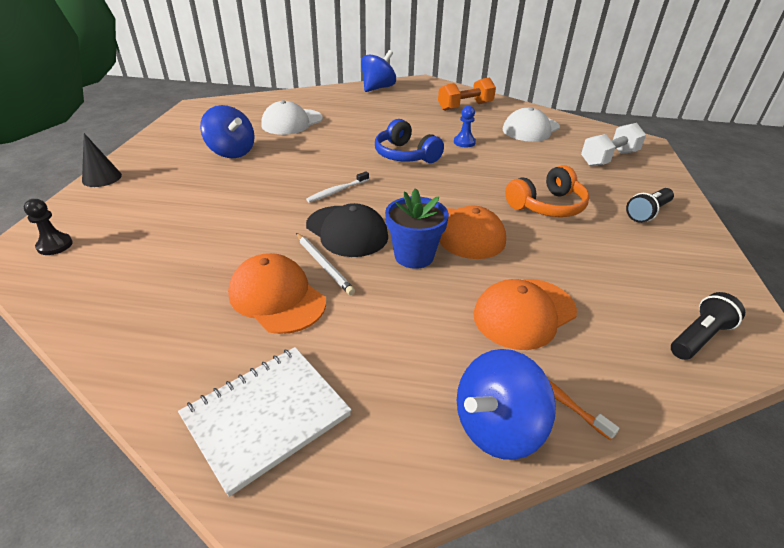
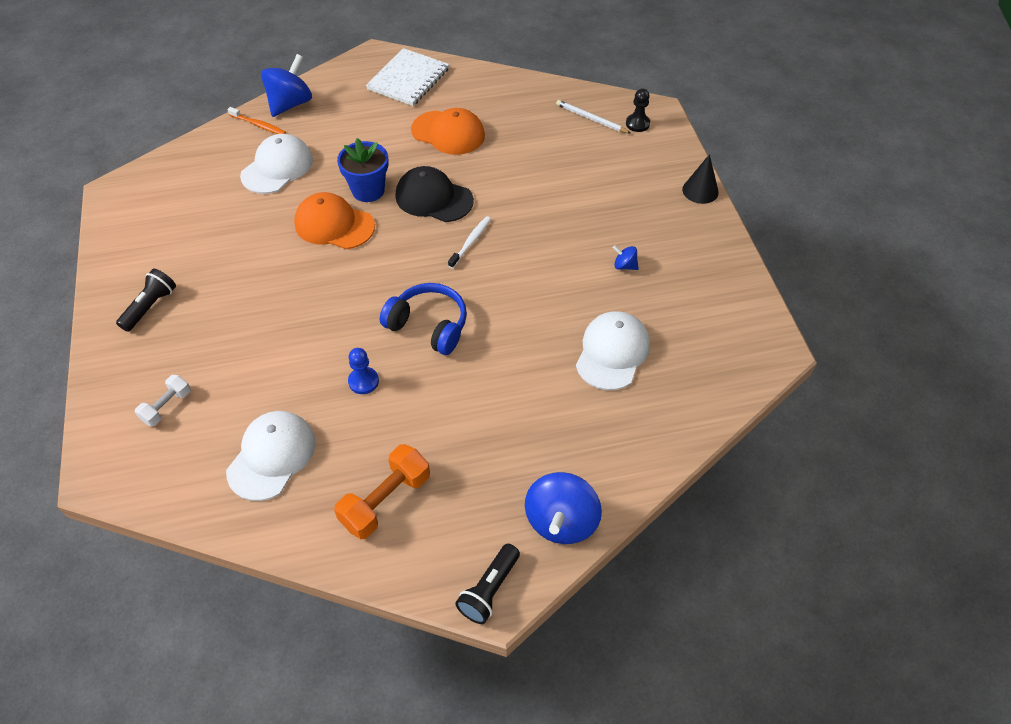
camera: 160 degrees right, 15 degrees up
(231, 152) = (624, 266): blue spinning top -> blue spinning top, size x0.46
(324, 265) = (433, 164): white pencil -> white pencil (591, 119)
(524, 313) = (277, 167): orange cap -> white cap
(546, 206) = (255, 285): orange headphones -> none
(608, 158) = (167, 406): white dumbbell -> white dumbbell, size x0.59
(699, 337) = (158, 183): black flashlight -> black flashlight (489, 589)

